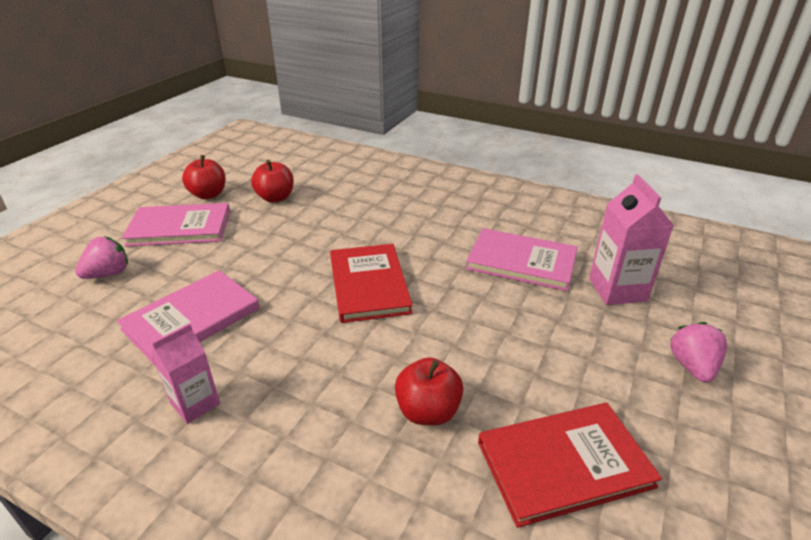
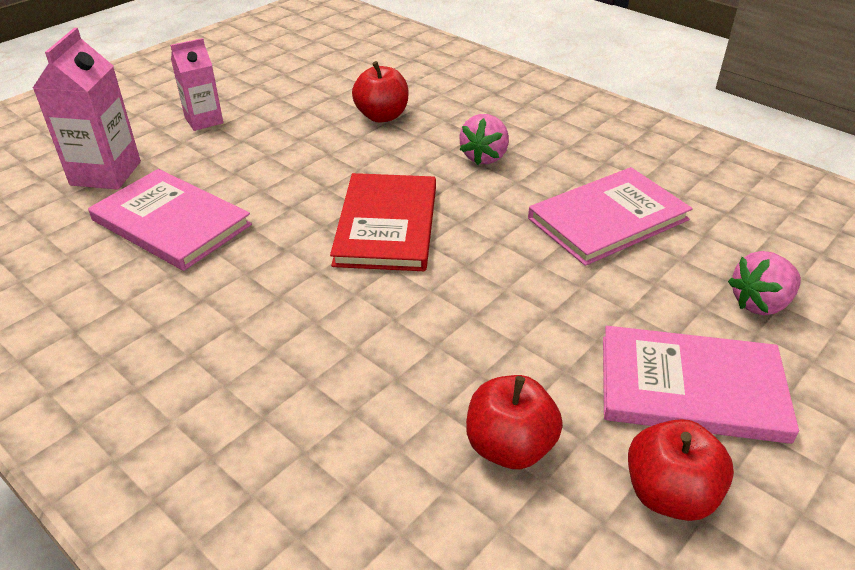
camera: 165 degrees left, 5 degrees up
(195, 404) = (578, 147): pink carton -> pink carton (204, 120)
(564, 464) = (305, 81): red book -> none
(692, 366) = (139, 109): pink strawberry -> pink strawberry (484, 157)

